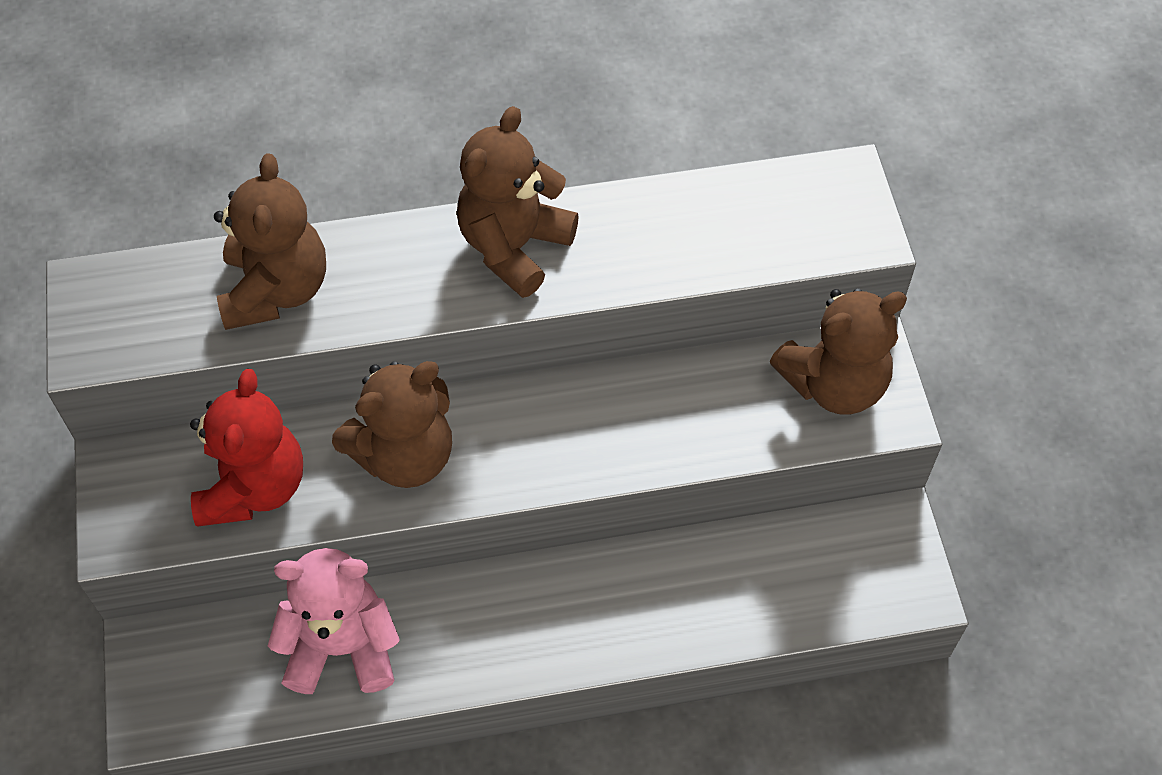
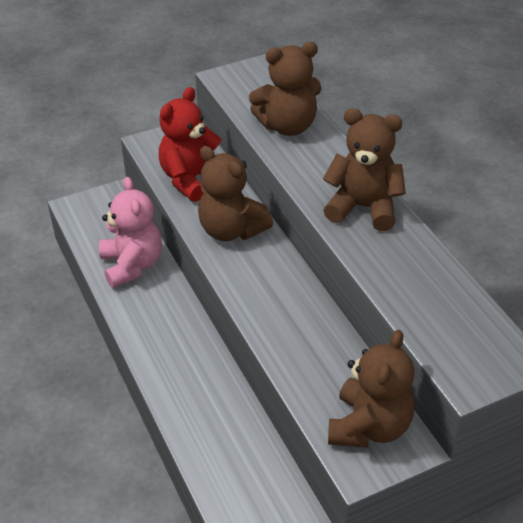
camera: 75 degrees right, 15 degrees down
(253, 487) = (191, 179): red teddy bear -> red teddy bear turned 135 degrees clockwise
(834, 384) = (369, 426): brown teddy bear -> brown teddy bear turned 120 degrees counterclockwise

